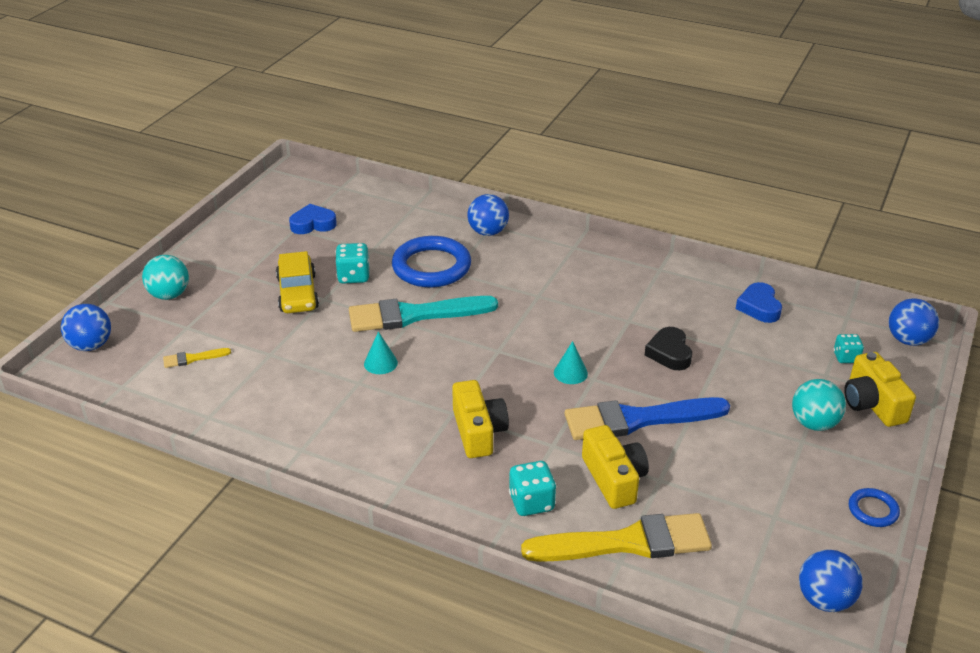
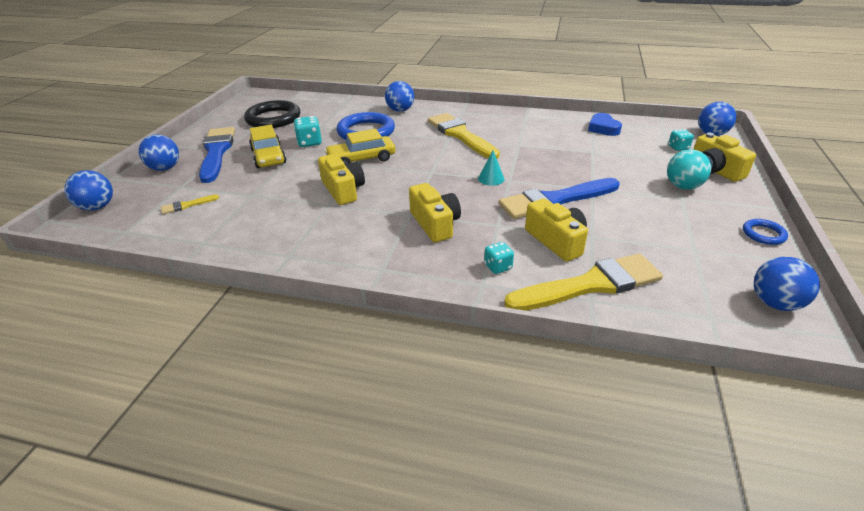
camera: 10 degrees left, 0 degrees up
(169, 295) = (165, 168): turquoise ball -> blue ball
(234, 276) = (217, 152): none -> blue brush
(313, 224) = (273, 118): blue heart -> black ring
(380, 363) = (343, 190): turquoise cone -> yellow camera
(414, 315) = (361, 159): turquoise brush -> yellow car
(531, 502) = (498, 267): turquoise dice -> turquoise dice, size x0.67
(556, 291) = (460, 135): none -> yellow brush
(669, 353) = (556, 159): black heart -> none

